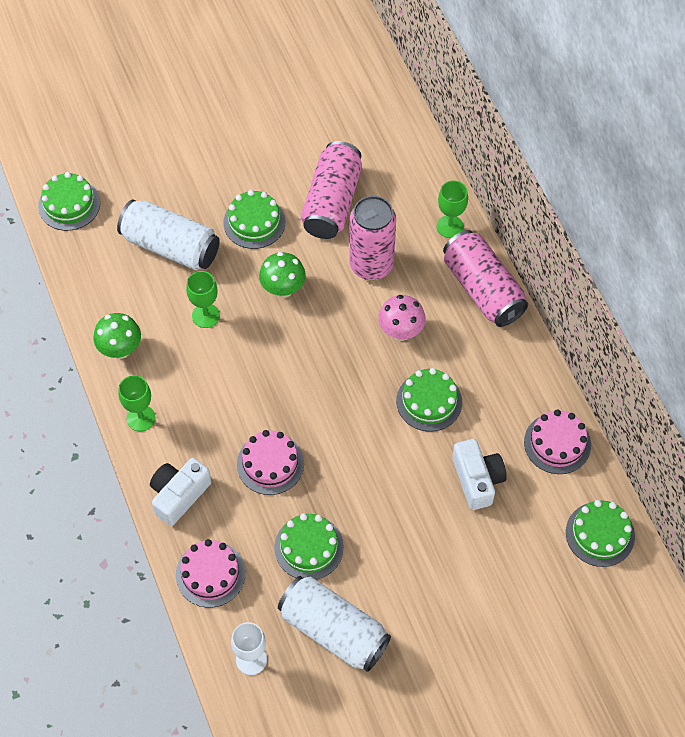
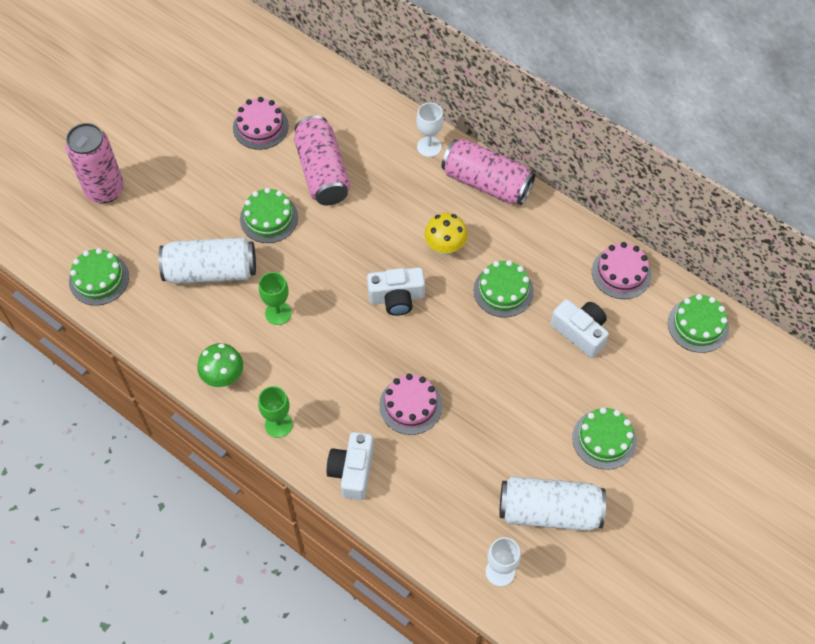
camera: 30 degrees left, 0 degrees up
(210, 574) = (421, 521): pink cake -> pink cake (260, 126)
(283, 289) = (328, 260): green mushroom -> none
(309, 547) = (486, 456): green cake -> green cake (604, 439)
(323, 356) = (396, 297): none -> white camera
(371, 265) = (387, 206): pink can -> pink can (105, 190)
(401, 331) = (445, 247): pink mushroom -> yellow mushroom
(450, 226) = (429, 147): green goblet -> white goblet

